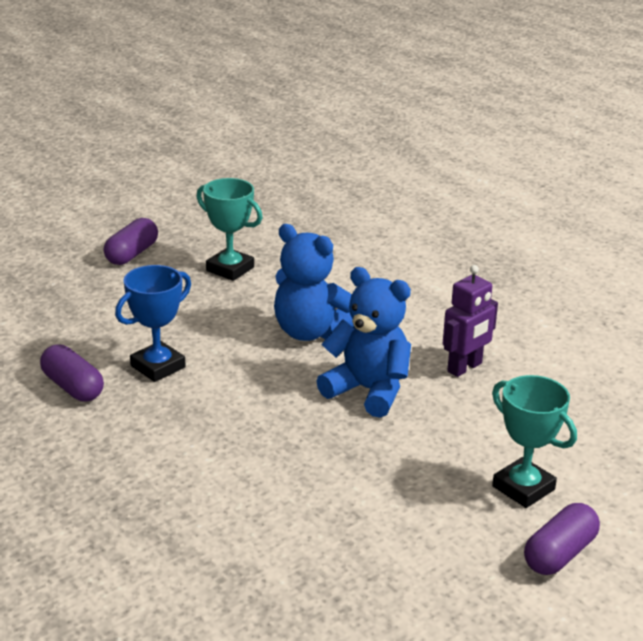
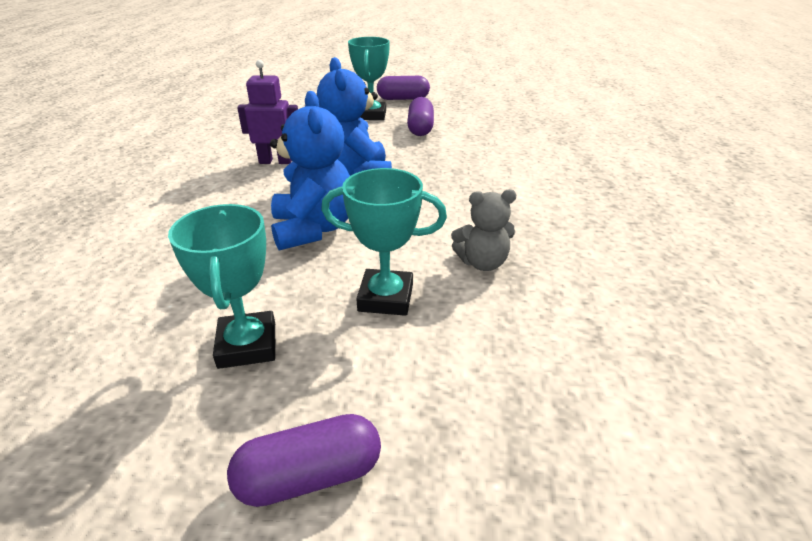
camera: 135 degrees left, 5 degrees up
(73, 387) = (584, 282): purple capsule -> purple capsule (420, 128)
(158, 367) = (482, 263): blue trophy -> grey teddy bear
(192, 318) = (386, 298): none -> turquoise trophy

